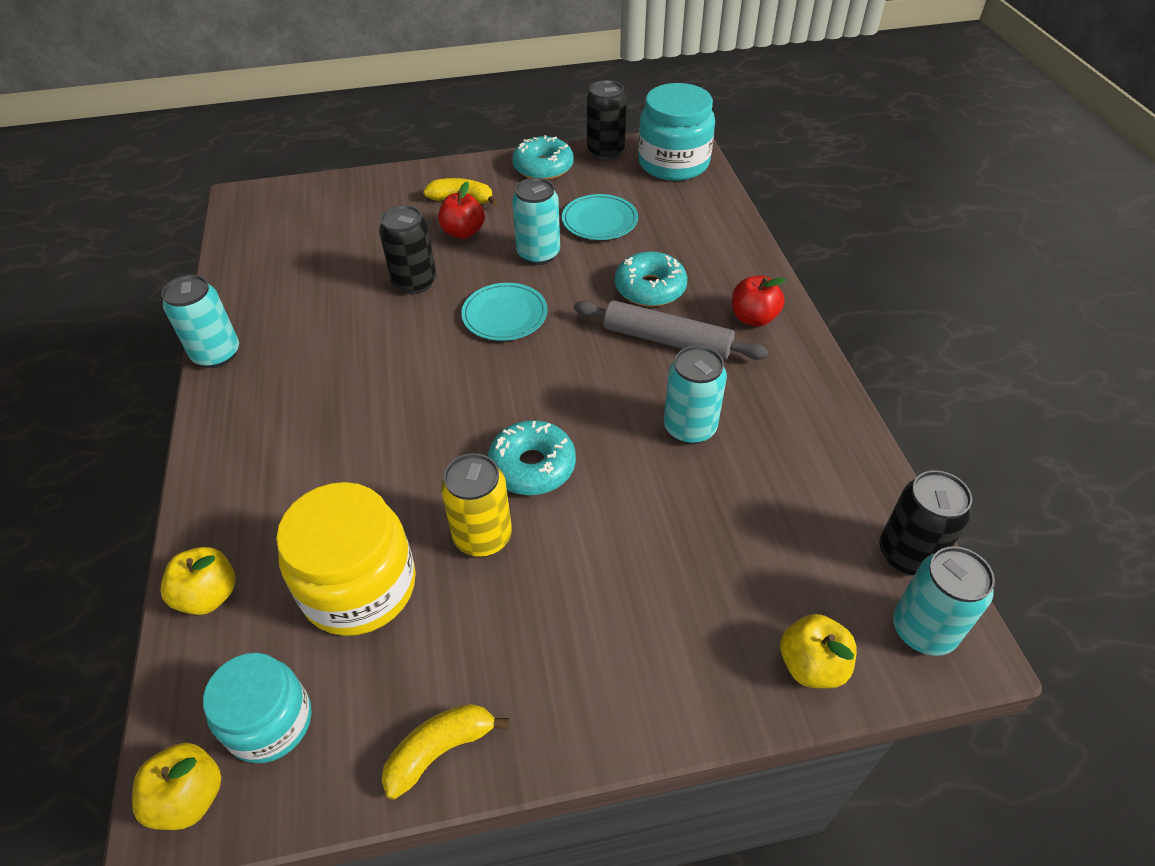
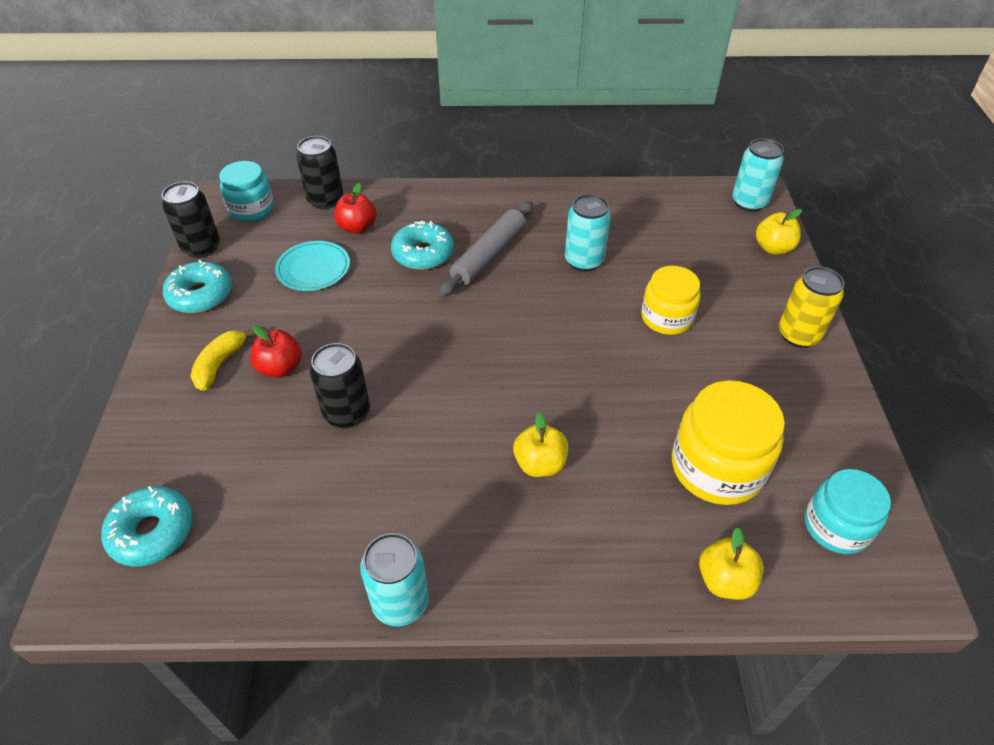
camera: 80 degrees left, 0 degrees up
(190, 797) = (900, 578): yellow apple -> yellow apple (540, 464)
(440, 750) = (845, 424): yellow banana -> none
(483, 536) = (673, 386): yellow can -> yellow can (798, 335)
(505, 315) = (423, 348): turquoise plate -> none
(532, 466) = (607, 350): turquoise donut -> turquoise donut (152, 532)
(538, 254) = (344, 316): turquoise can -> none
(605, 524) = (666, 318): none -> yellow jar
(673, 163) = (251, 209): turquoise jar -> turquoise jar, size x0.66
(753, 318) = (478, 207): red apple -> red apple (357, 227)
(907, 554) = (698, 194): black can -> black can (325, 200)

